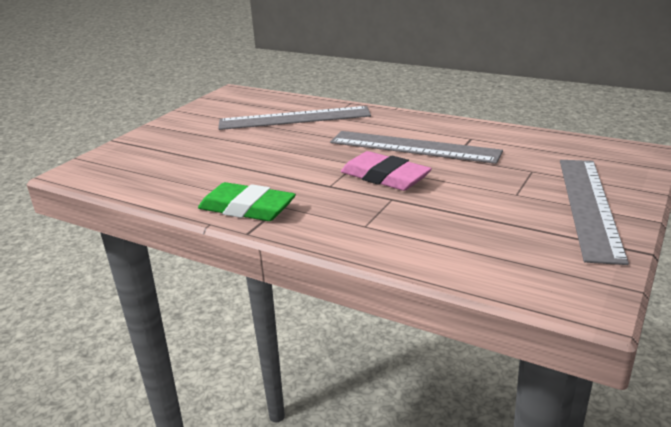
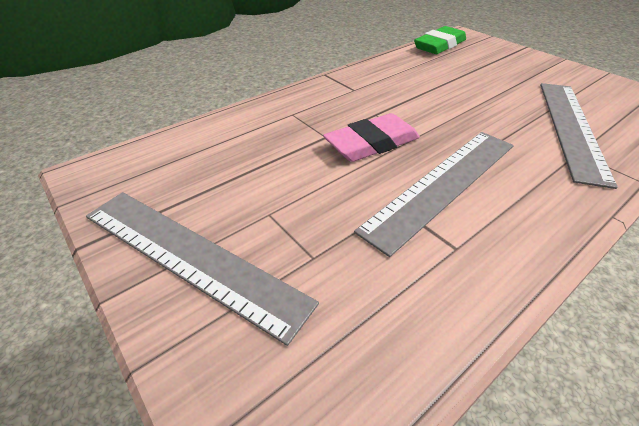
camera: 110 degrees right, 15 degrees up
(247, 208) = (359, 77): green eraser -> green eraser (439, 45)

